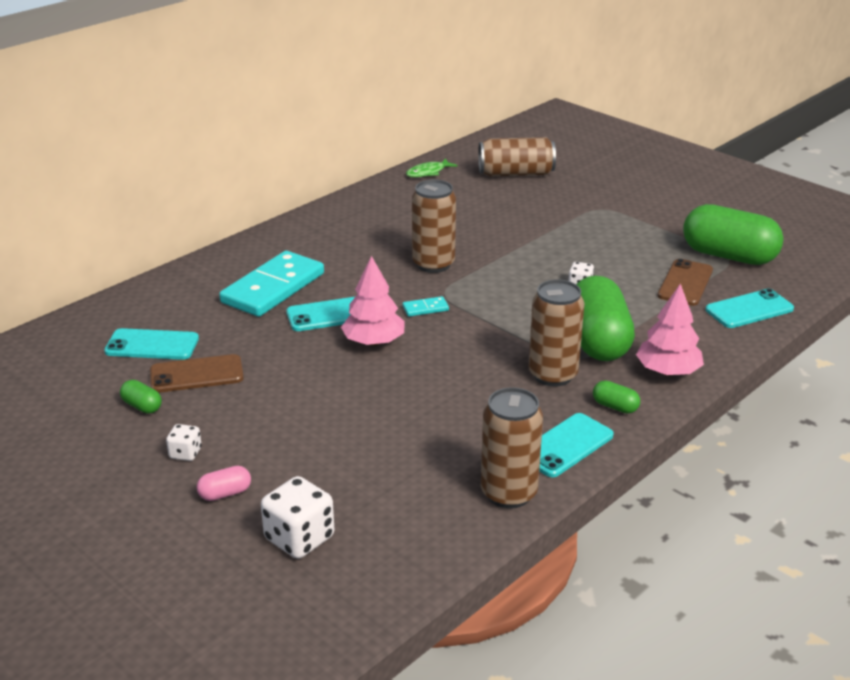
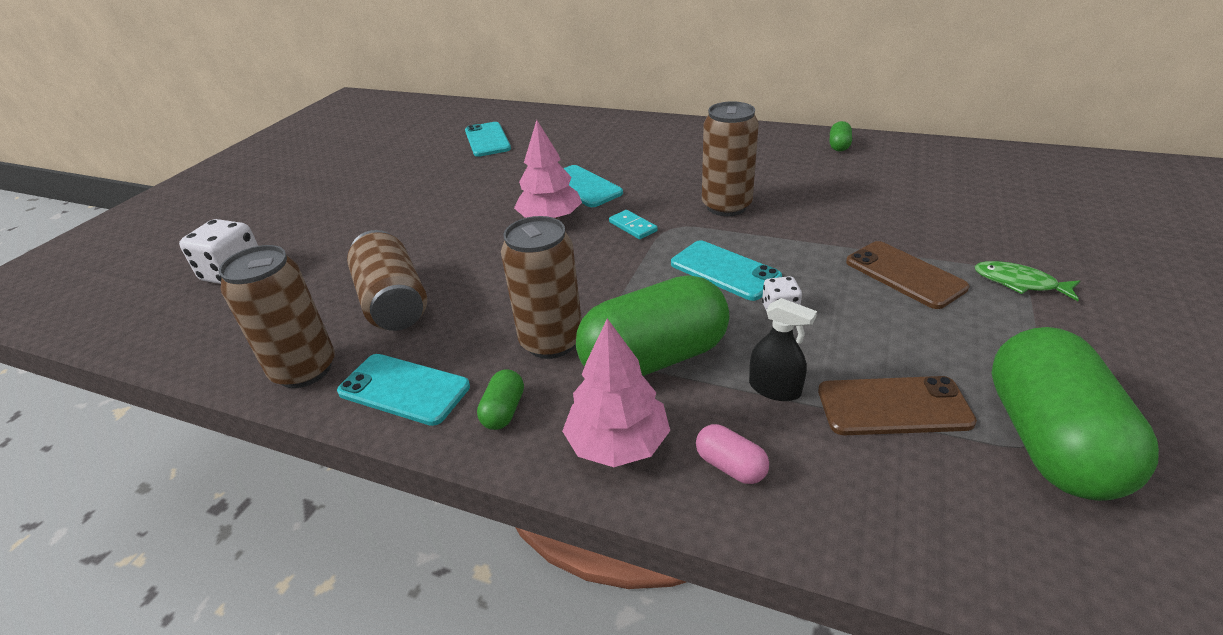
camera: 70 degrees right, 5 degrees up
(142, 406) = (404, 162): green capsule -> green capsule (839, 146)
(185, 453) = (346, 195): white dice -> none
(196, 374) = (455, 166): brown phone -> brown phone (904, 275)
(225, 493) = (295, 225): pink capsule -> pink capsule (730, 466)
(273, 288) = (607, 152): turquoise domino -> none
(428, 172) = (920, 150): green fish -> green fish (1019, 283)
(516, 174) = (1007, 194): brown can -> brown can (393, 302)
(651, 310) = (774, 388): none -> black spray bottle
(749, 309) = (886, 507): turquoise phone -> turquoise phone (724, 270)

